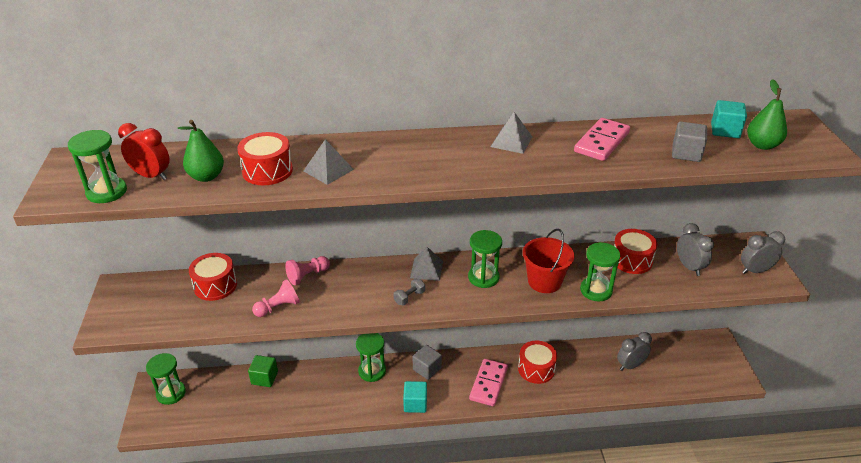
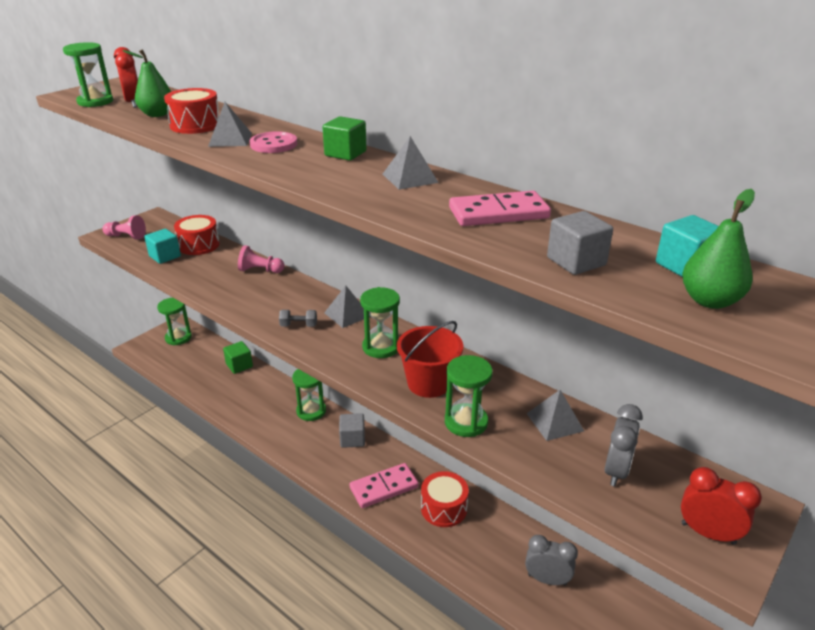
camera: 45 degrees right, 5 degrees down
(278, 307) = (208, 279): pink pawn -> pink pawn (126, 236)
(370, 158) = (273, 144): none -> pink button
(415, 404) = (306, 458): turquoise cube -> turquoise cube (165, 256)
(434, 142) = (345, 153): none -> green cube
(631, 260) = (554, 422): red drum -> grey pyramid
(755, 271) = (708, 533): grey clock -> red clock

